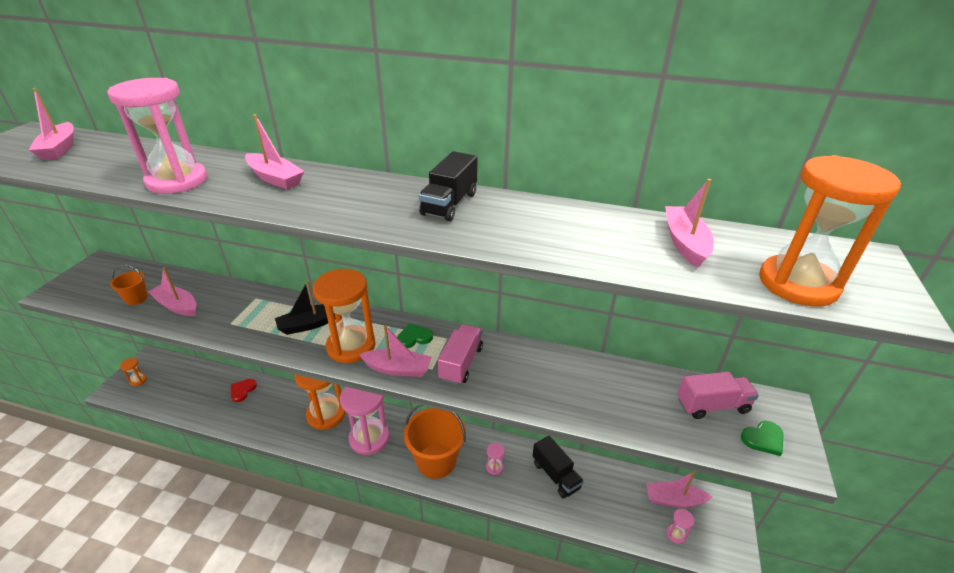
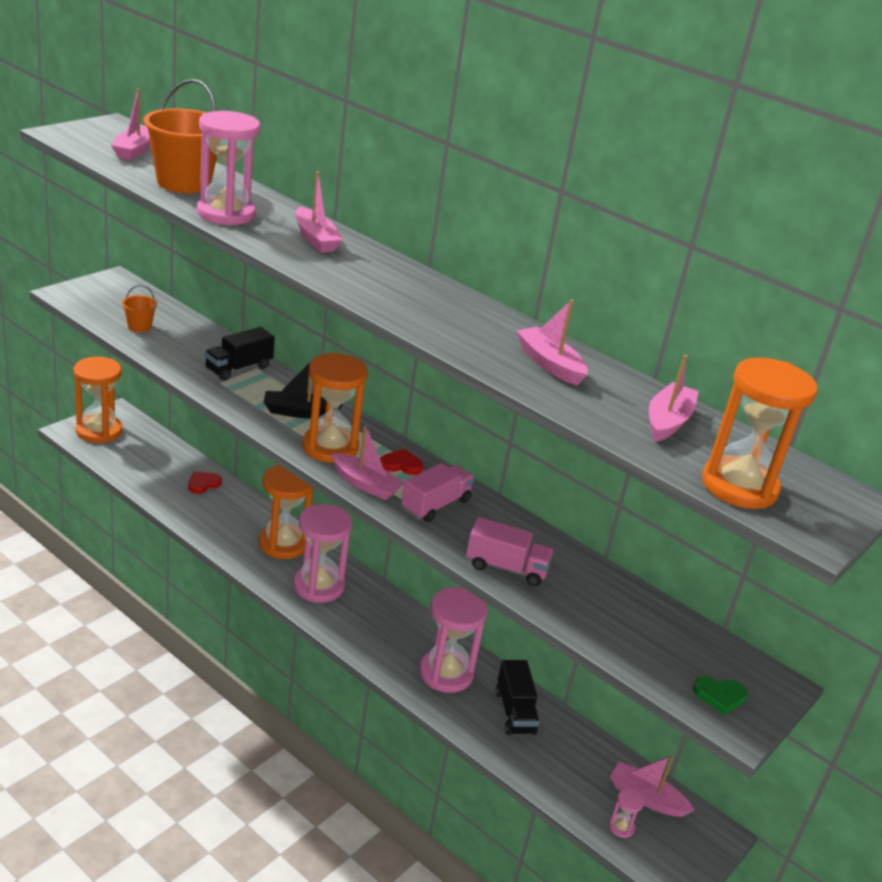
camera: 20 degrees right, 5 degrees down
(138, 380) = (99, 431): orange hourglass -> orange hourglass, size x2.38
(177, 306) = (176, 347): pink boat -> pink boat (549, 364)
(414, 337) = (401, 464): green heart -> red heart
(436, 461) = (381, 639): orange bucket -> orange bucket (184, 183)
(449, 204) = (465, 314): black truck -> black truck (238, 368)
(494, 467) = (446, 673): pink hourglass -> pink hourglass, size x2.38
(712, 405) = (689, 648): pink truck -> pink truck (506, 568)

